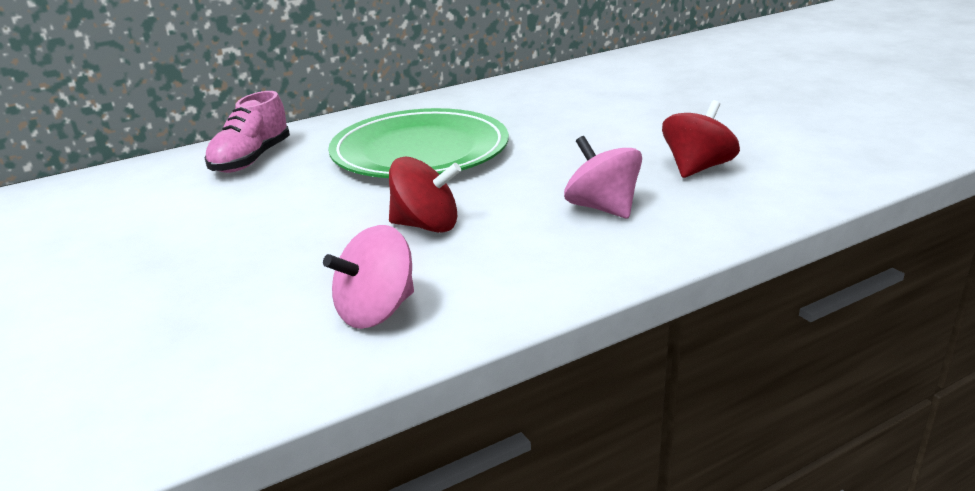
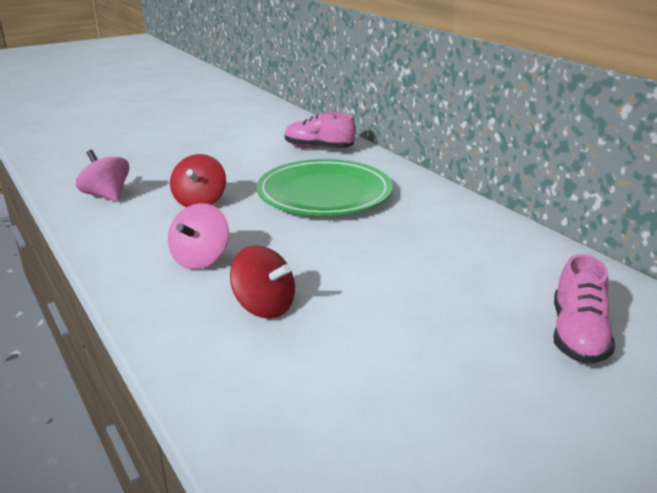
camera: 85 degrees right, 0 degrees up
(602, 208) = (200, 259): pink spinning top -> pink spinning top turned 150 degrees clockwise
(695, 72) = (577, 335): none -> pink shoe

